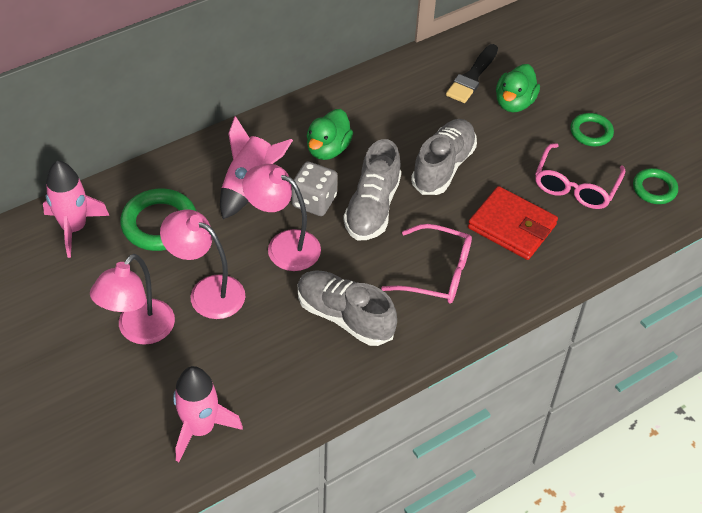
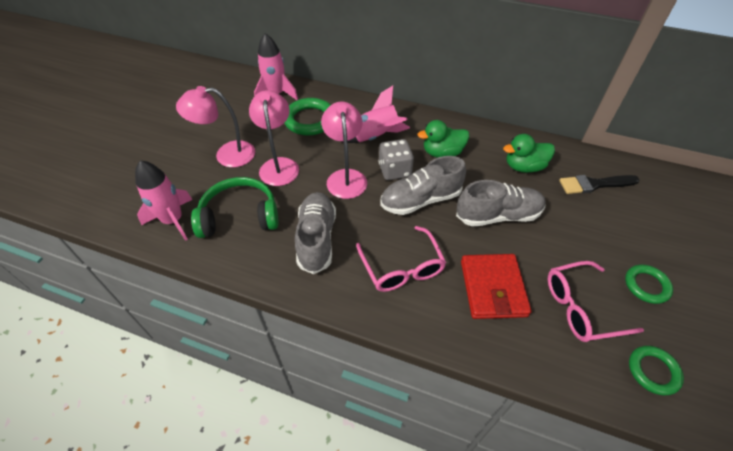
camera: 55 degrees right, 0 degrees up
(252, 365) = (239, 216): none -> green headphones
(514, 103) = (605, 220): green duck -> green duck (524, 167)

